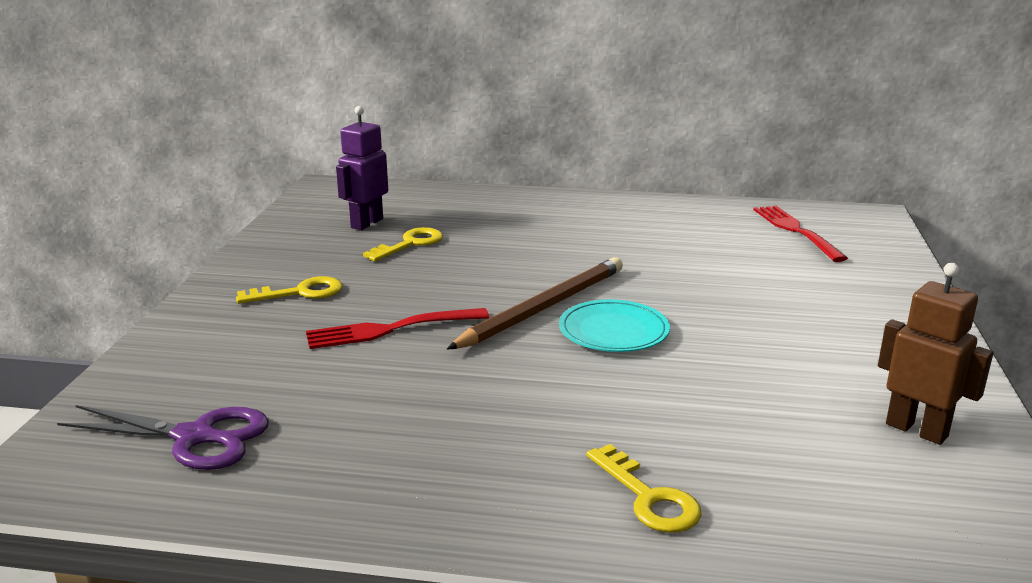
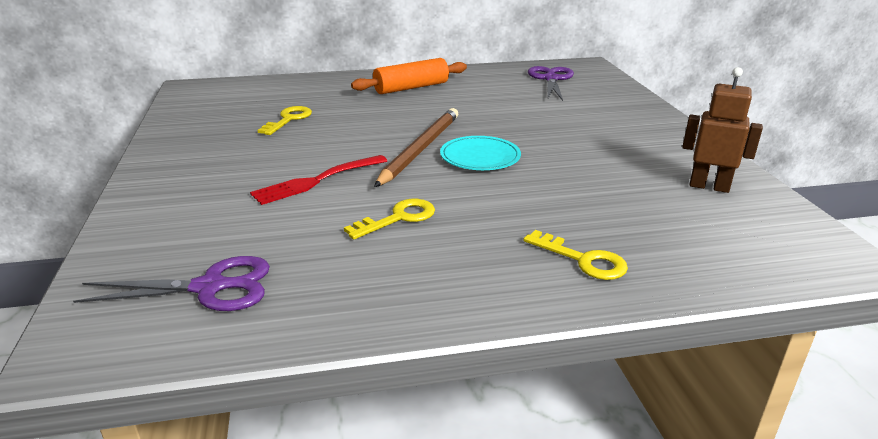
camera: 20 degrees left, 5 degrees up
(300, 293) = (224, 165): yellow key -> yellow key (398, 218)
(366, 223) = (243, 109): purple robot -> none
(590, 220) = (411, 88): none -> orange rolling pin
(796, 231) = (551, 79): red fork -> purple scissors

